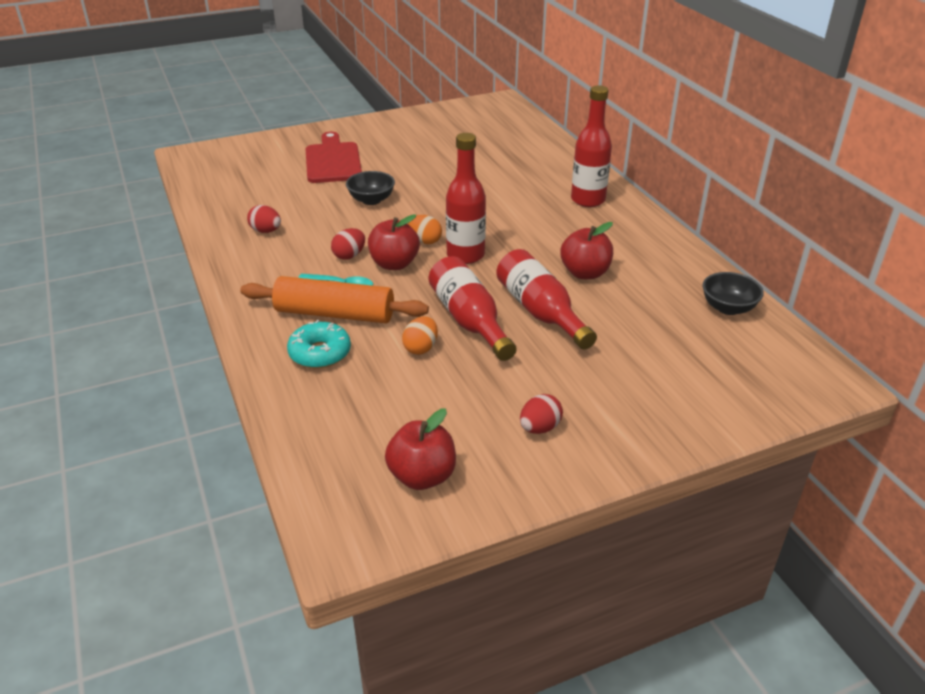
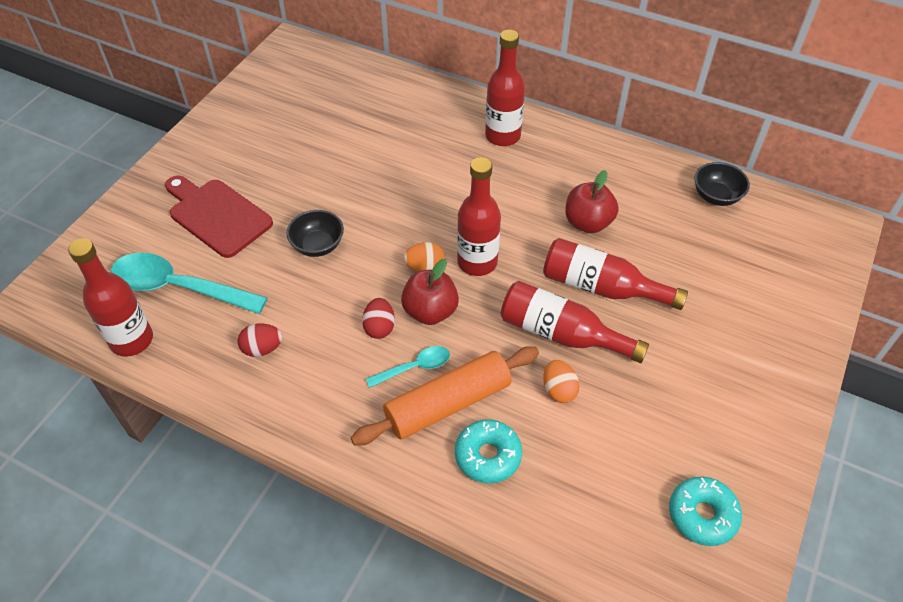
camera: 40 degrees left, 15 degrees up
(204, 194) = (132, 340): none -> red bottle
(263, 183) = (178, 287): none -> turquoise spoon
(422, 476) = (702, 515): red apple -> turquoise donut
(539, 428) = (724, 405): red egg -> none

